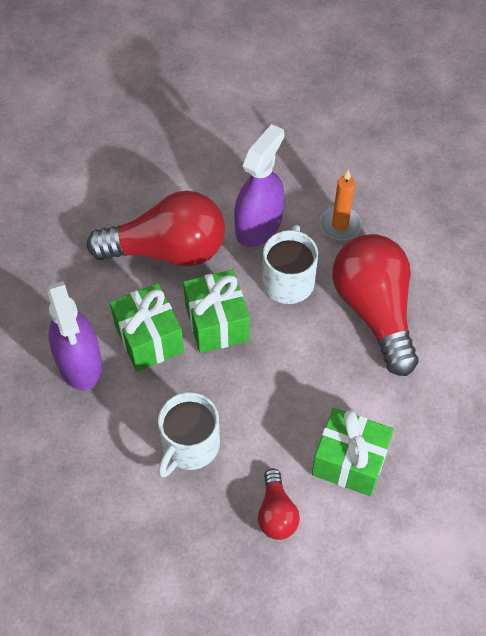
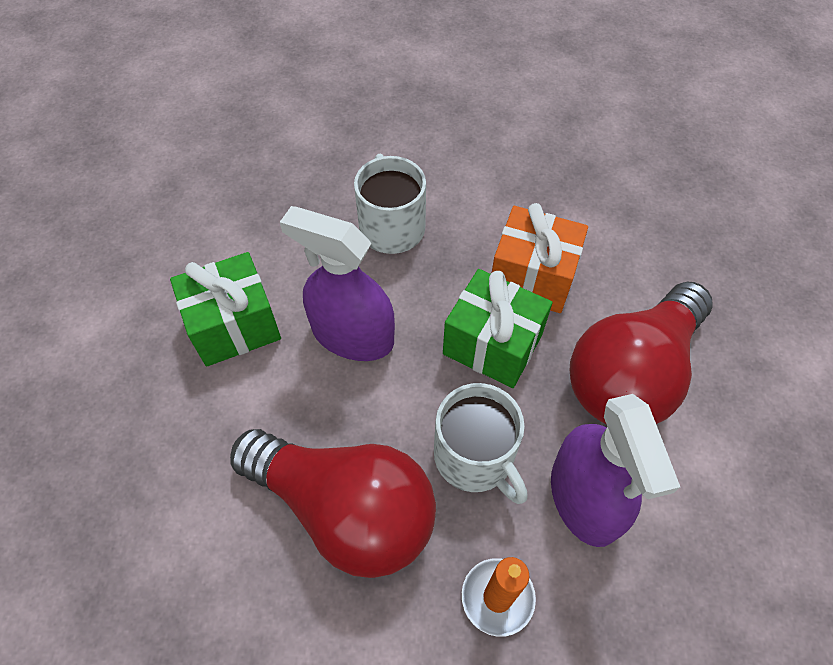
camera: 135 degrees right, 0 degrees up
(79, 362) = (560, 211): purple spray bottle -> purple spray bottle (352, 335)
(149, 339) = (532, 277): green gift -> orange gift
(276, 513) = (264, 237): red light bulb -> none

